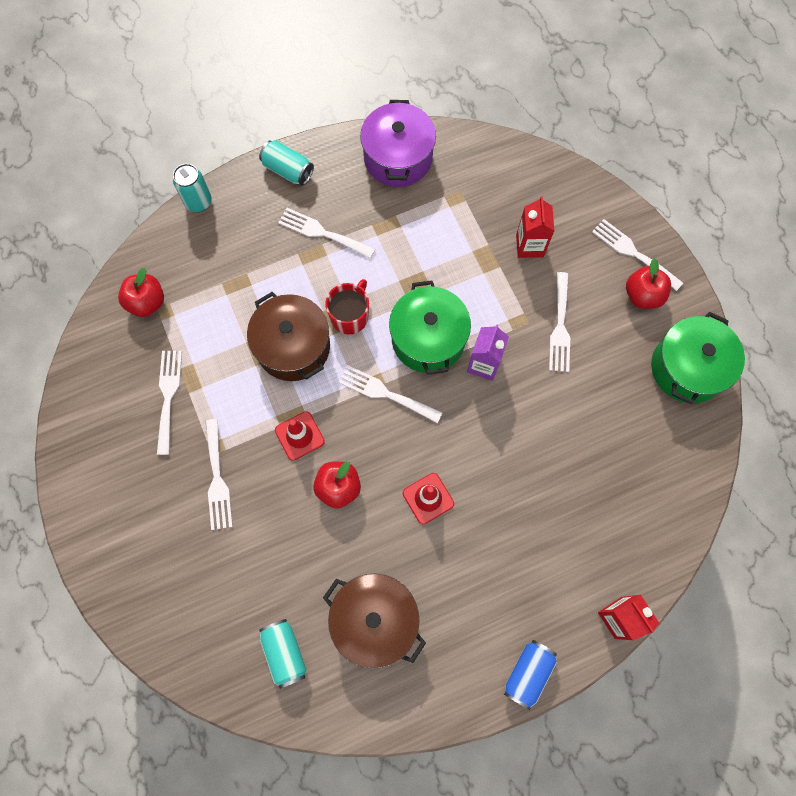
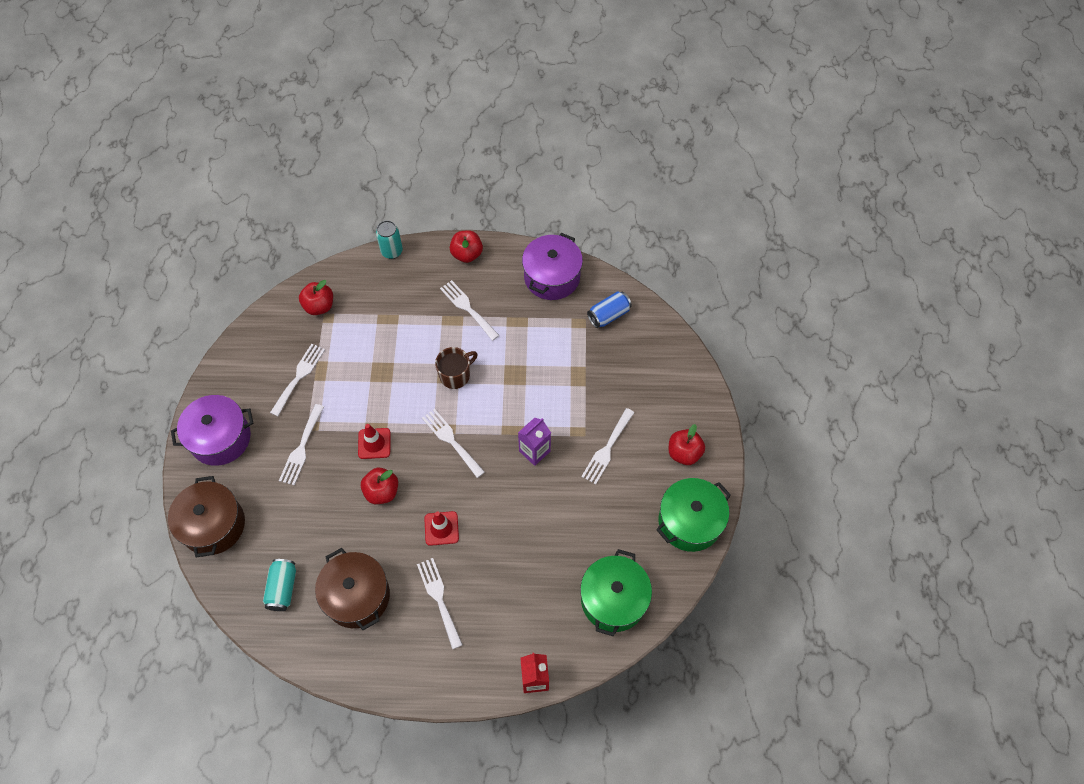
camera: 25 degrees right, 10 degrees down
(113, 511) = (220, 438): none -> purple pot
(288, 170) = (467, 254): turquoise can -> red apple
(293, 347) = (403, 379): brown pot -> brown pot (213, 525)
(350, 316) = (455, 375): red mug -> brown mug
(428, 339) = (503, 415): green pot -> green pot (613, 599)
(528, 673) = (446, 686): blue can -> blue can (608, 315)
(529, 245) = (616, 380): red carton -> none
(633, 253) = (694, 418): white fork -> white fork (439, 598)

